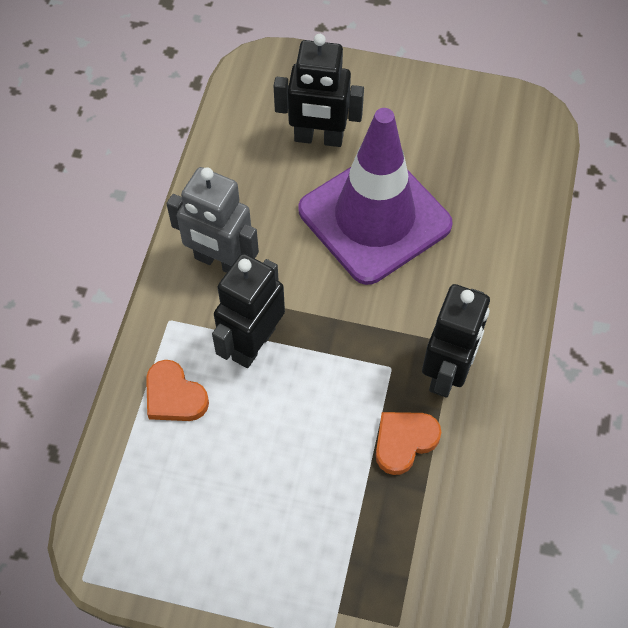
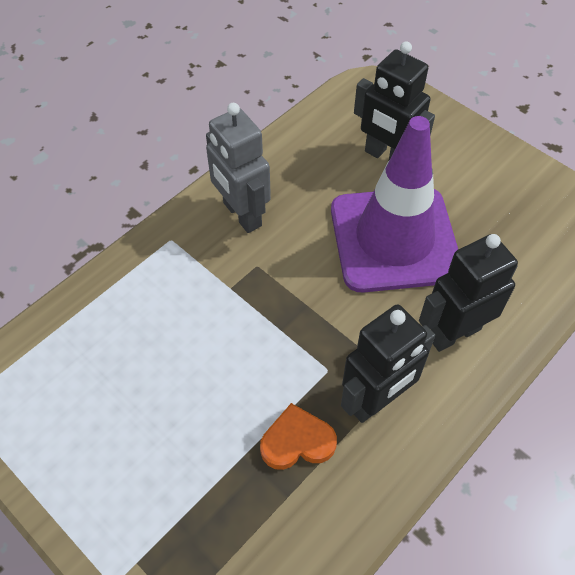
camera: 30 degrees right, 5 degrees down
(174, 396) = (133, 300): orange heart -> none
(253, 344) = (223, 291): black robot -> black robot (454, 333)

